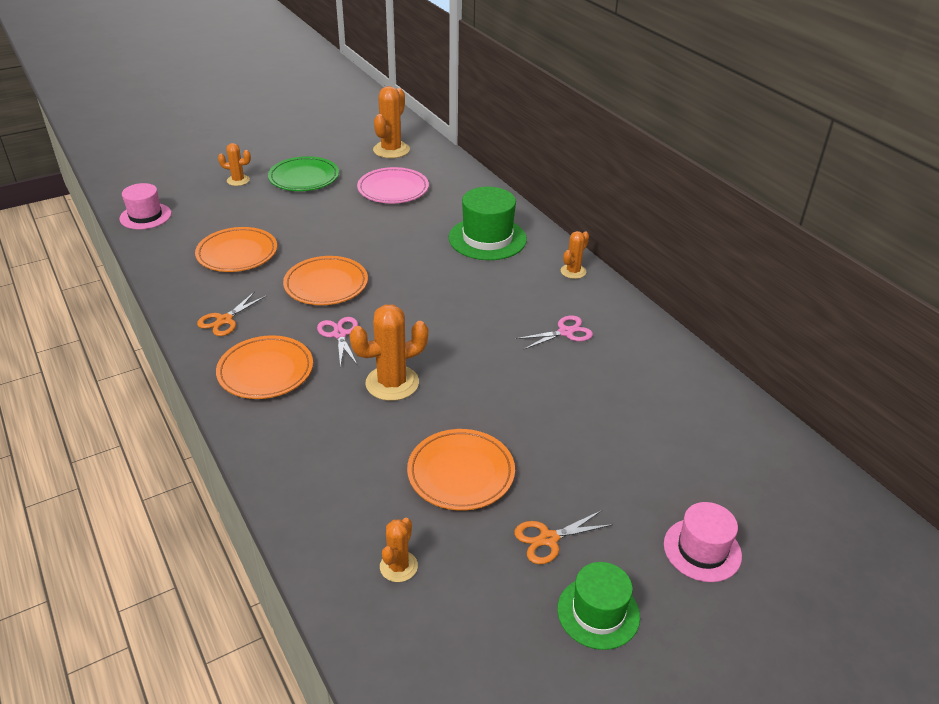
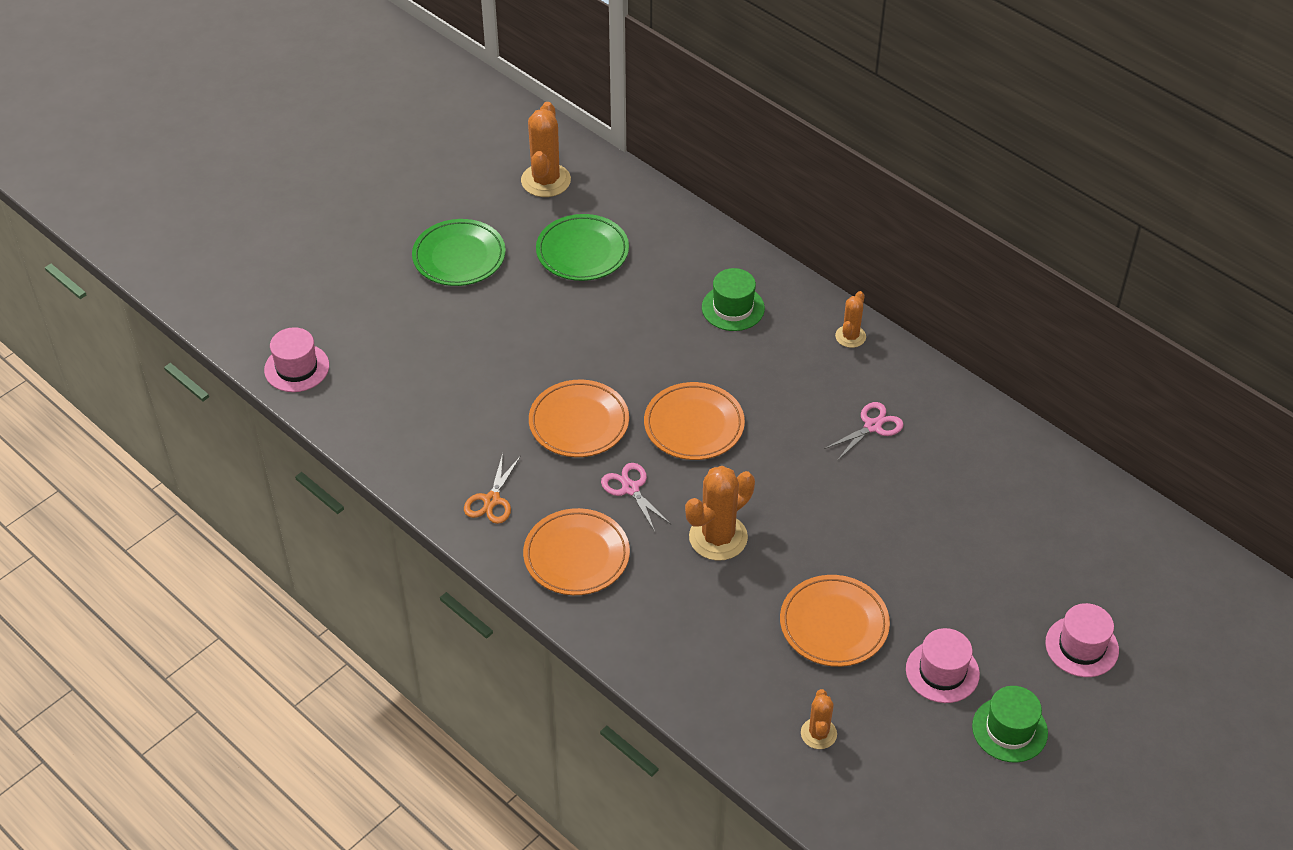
camera: 15 degrees left, 10 degrees up
(237, 253) = (448, 401): orange plate -> orange plate (694, 425)
(238, 180) = (377, 280): orange cactus -> none
(393, 189) = (582, 252): pink plate -> green plate
(487, 238) = (733, 308): green hat -> green hat, size x0.65
(548, 539) = (942, 671): orange scissors -> pink hat

